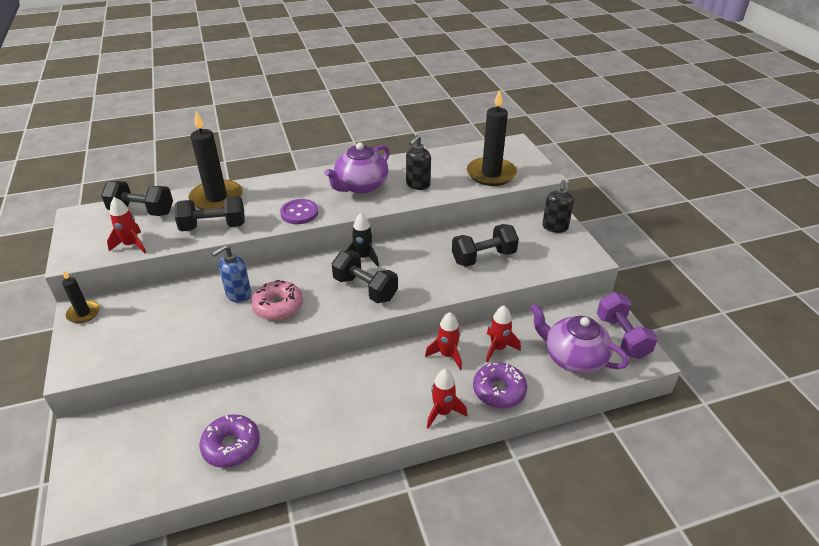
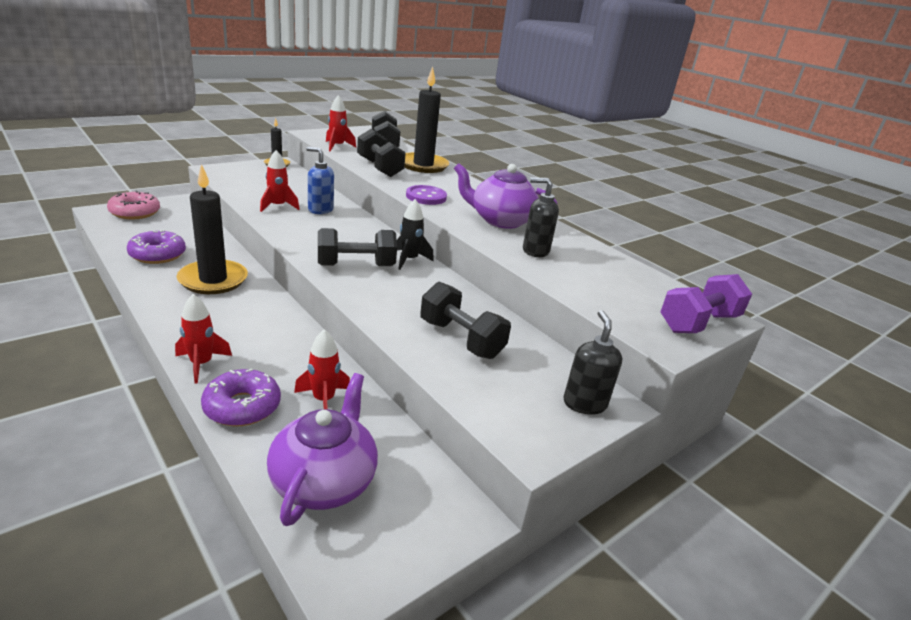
camera: 65 degrees right, 10 degrees down
(278, 306) = (310, 227): pink donut -> pink donut (135, 212)
(365, 289) = (356, 265): black dumbbell -> black dumbbell turned 60 degrees clockwise
(447, 355) = (299, 359): red rocket -> red rocket (278, 206)
(491, 174) = (614, 299): black candle -> black candle (213, 280)
(555, 227) = (584, 403): black soap dispenser -> black soap dispenser turned 90 degrees clockwise
(622, 337) = (395, 546): purple dumbbell -> purple dumbbell (698, 323)

